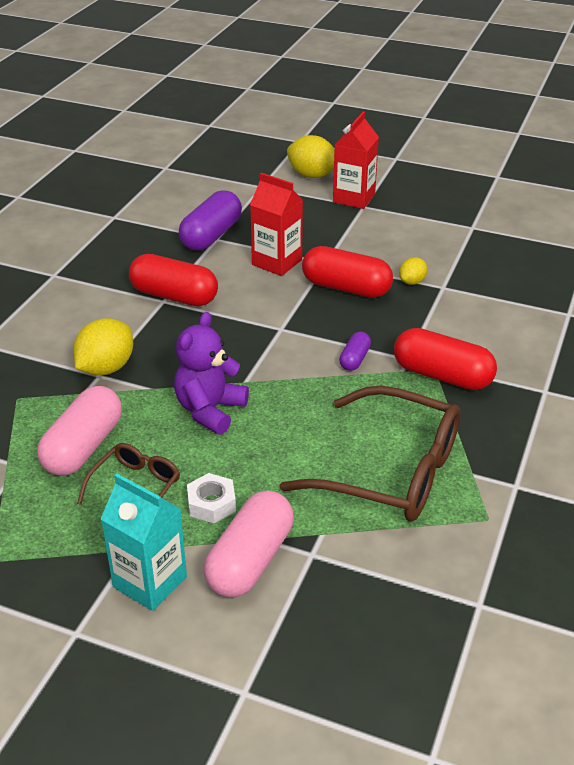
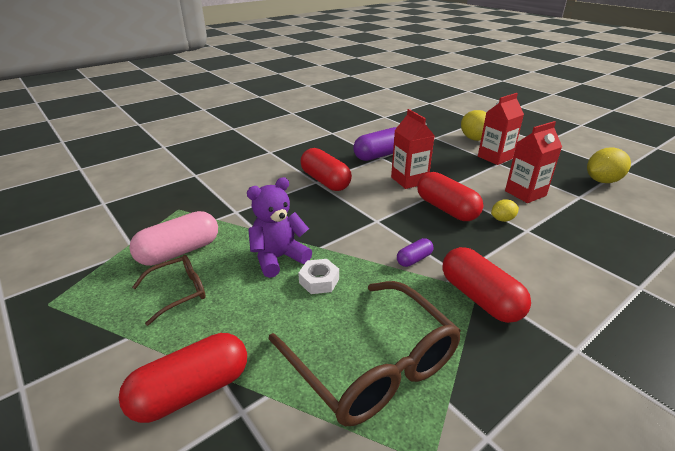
camera: 30 degrees right, 5 degrees down
(106, 368) = (244, 209): yellow lemon -> yellow lemon (602, 181)
(150, 582) = (109, 371): turquoise carton -> none
(211, 504) = (212, 327): white nut -> white nut (319, 281)
(250, 560) = (191, 391): pink capsule -> red capsule
(416, 240) = (525, 193): none -> red carton

